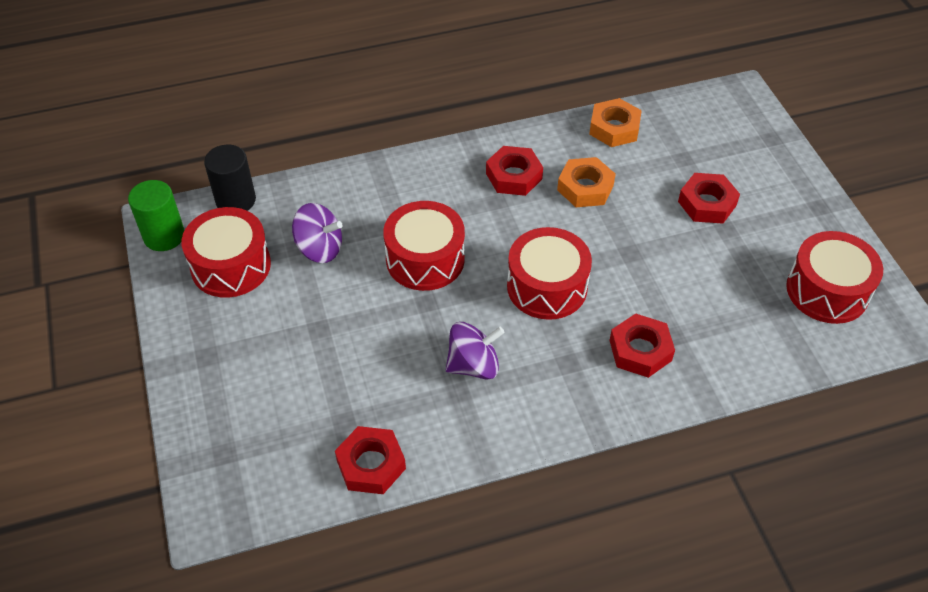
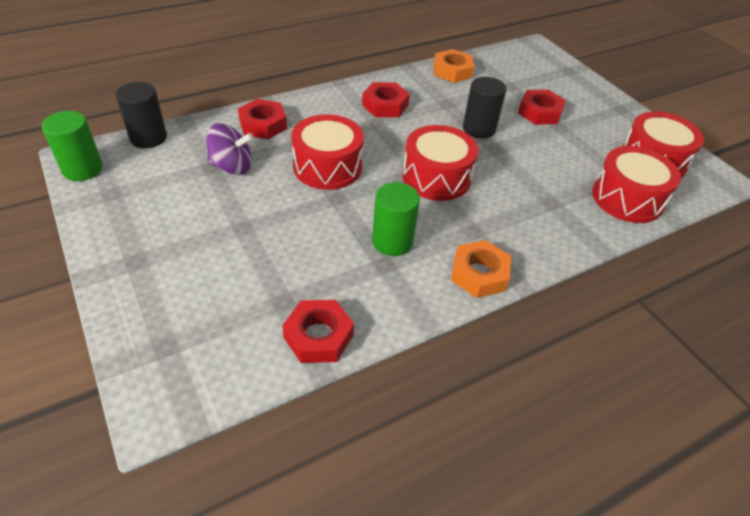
camera: 15 degrees left, 5 degrees down
(231, 266) = (150, 186): red drum -> red drum (627, 198)
(473, 365) = (392, 241): purple spinning top -> green cylinder
(585, 188) = (444, 109): orange nut -> orange nut (479, 274)
(620, 222) = (479, 129): none -> black cylinder
(640, 350) = (529, 215): red nut -> red nut (263, 124)

